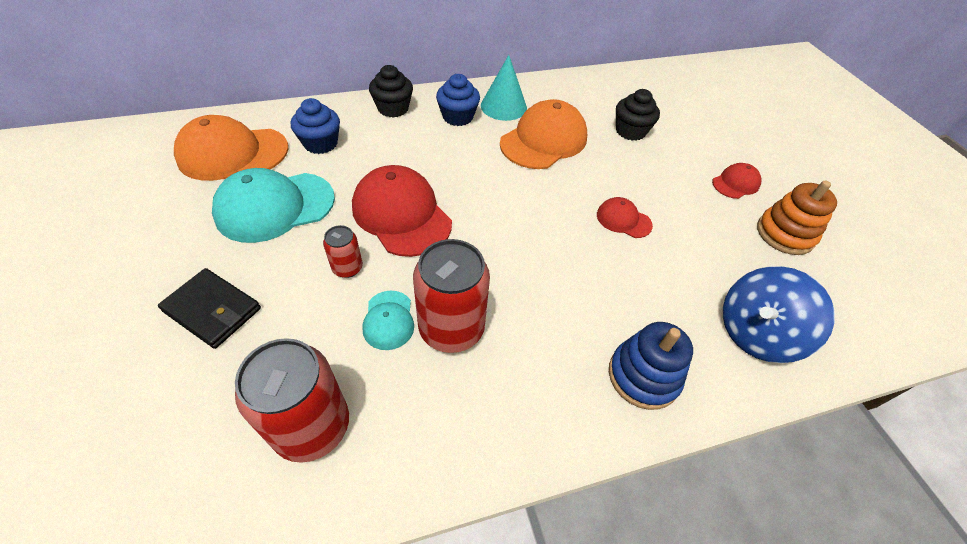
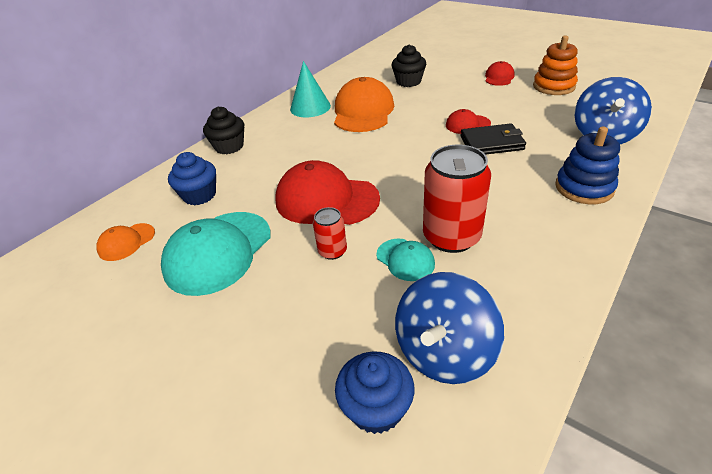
camera: 30 degrees left, 10 degrees down
(213, 310) = (262, 345): black wallet -> black wallet (492, 143)
(233, 153) = (126, 242): orange cap -> orange cap, size x0.50
(312, 426) = (444, 352): red can -> blue spinning top
(458, 117) = (286, 128): blue cupcake -> blue cupcake (376, 408)

